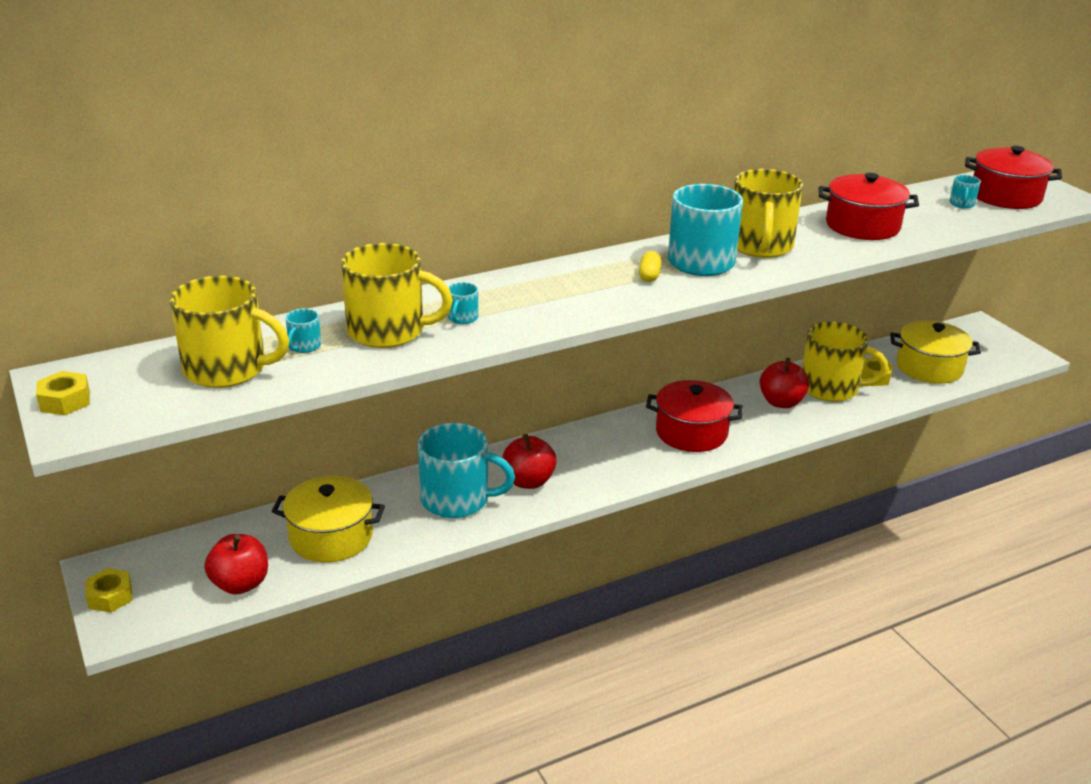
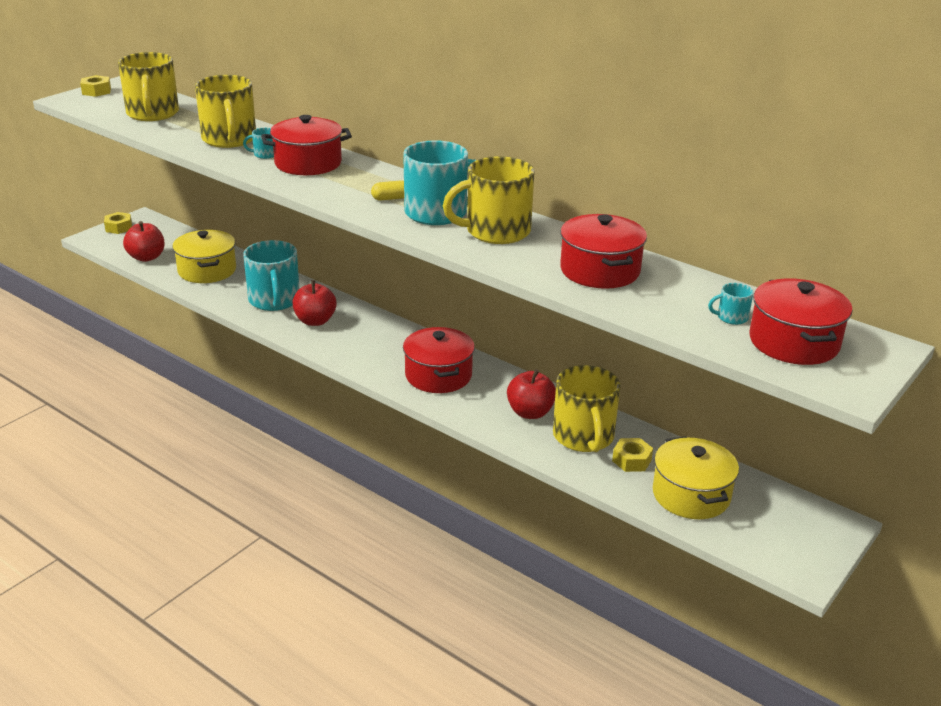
camera: 65 degrees right, 0 degrees up
(304, 346) = (193, 124): turquoise mug -> none
(514, 298) = (308, 163): none -> red pot

